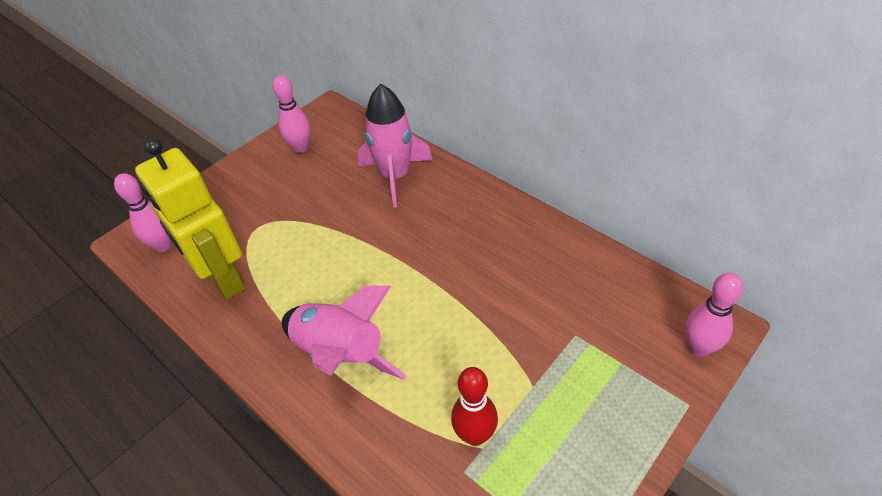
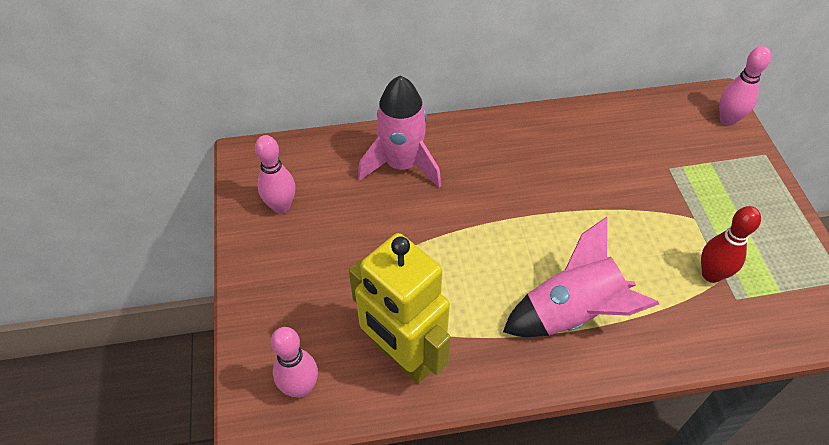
camera: 55 degrees left, 5 degrees up
(223, 279) = (402, 357): yellow robot -> yellow robot turned 45 degrees clockwise

